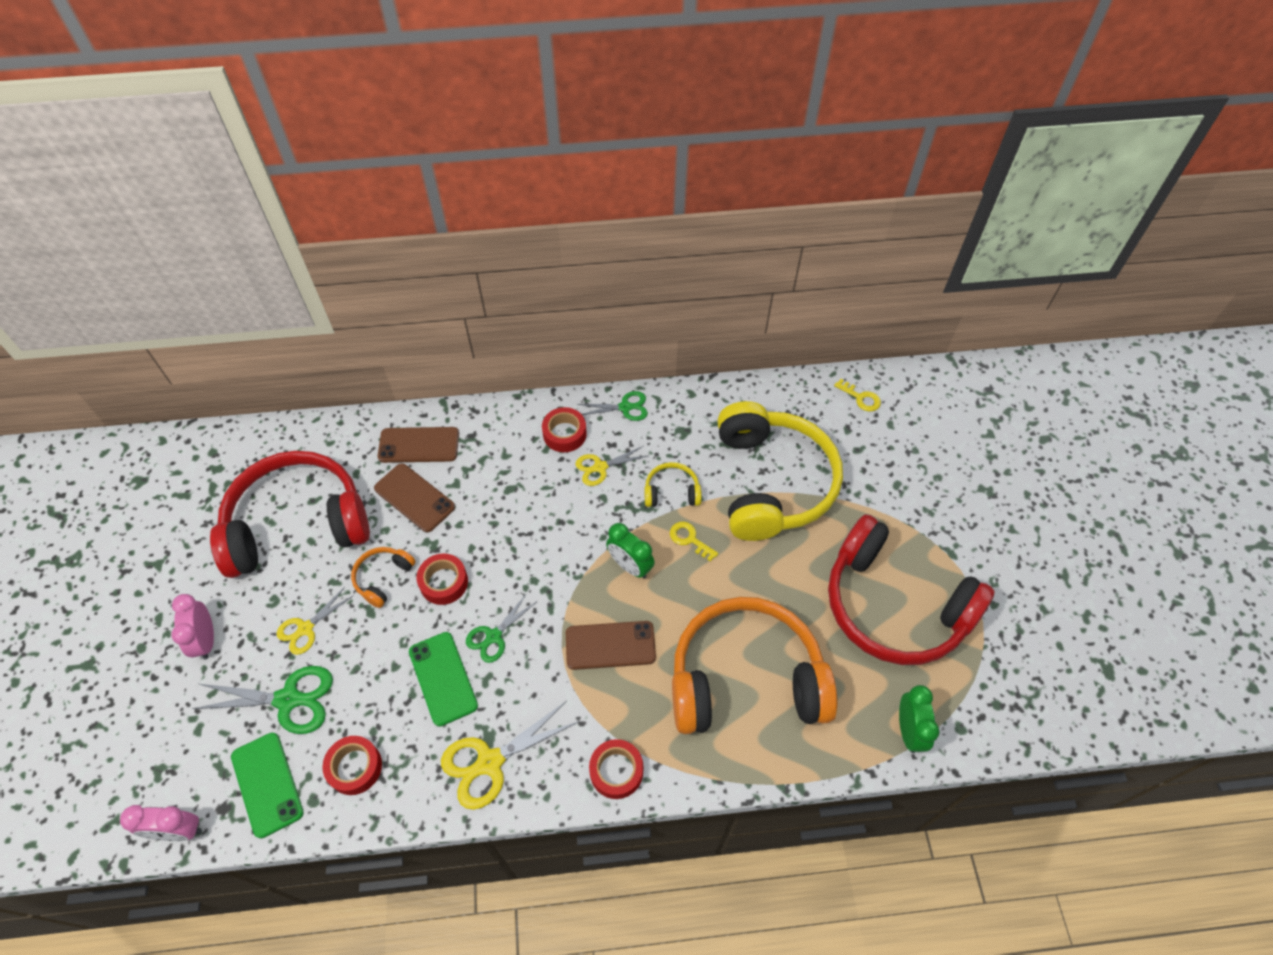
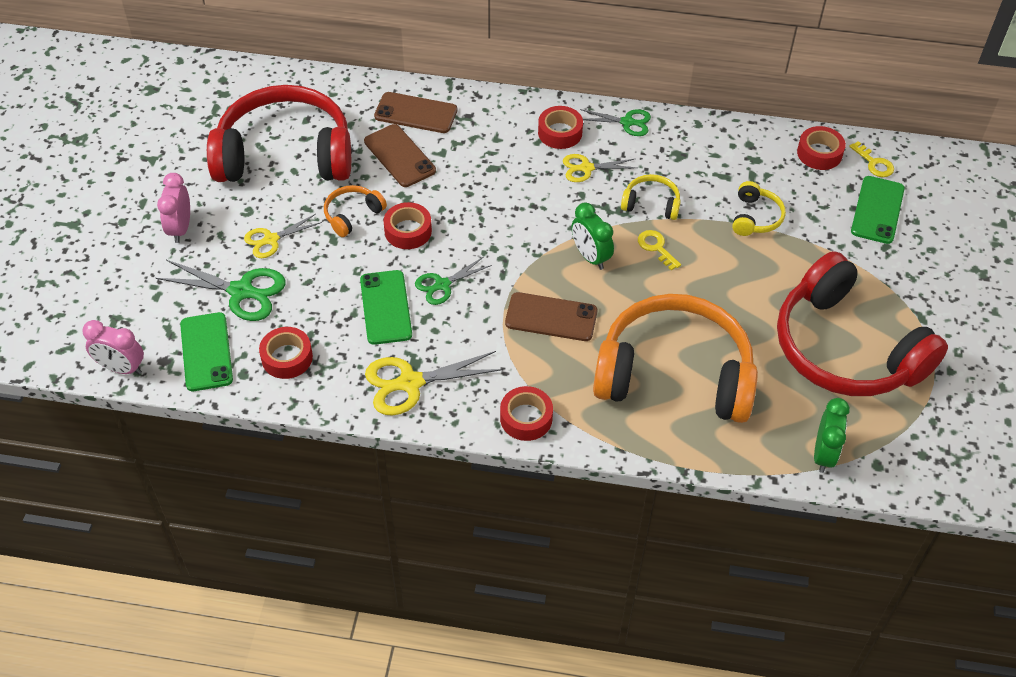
camera: 15 degrees right, 5 degrees down
(771, 482) = (755, 217): yellow headphones -> yellow headphones, size x0.41
(809, 399) = (819, 153): none -> red tape
(878, 447) = (877, 210): none -> green phone

